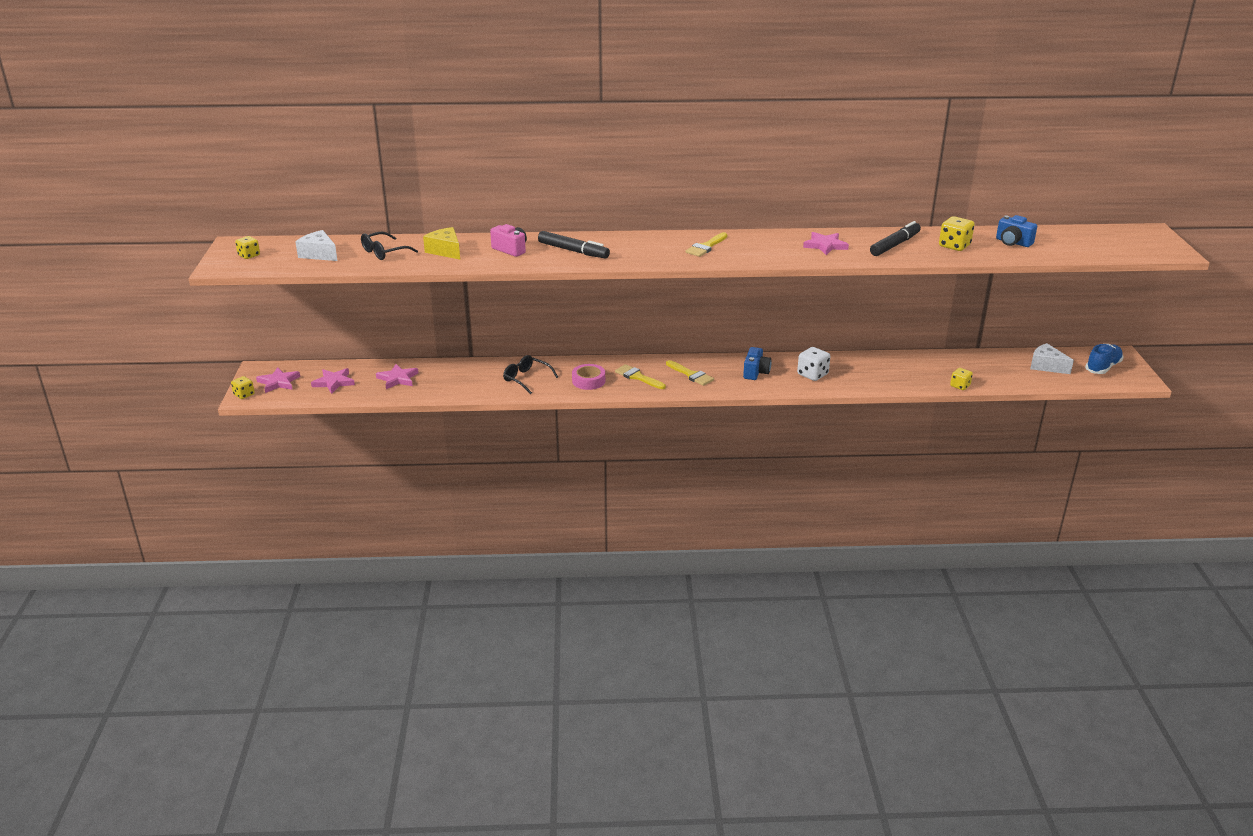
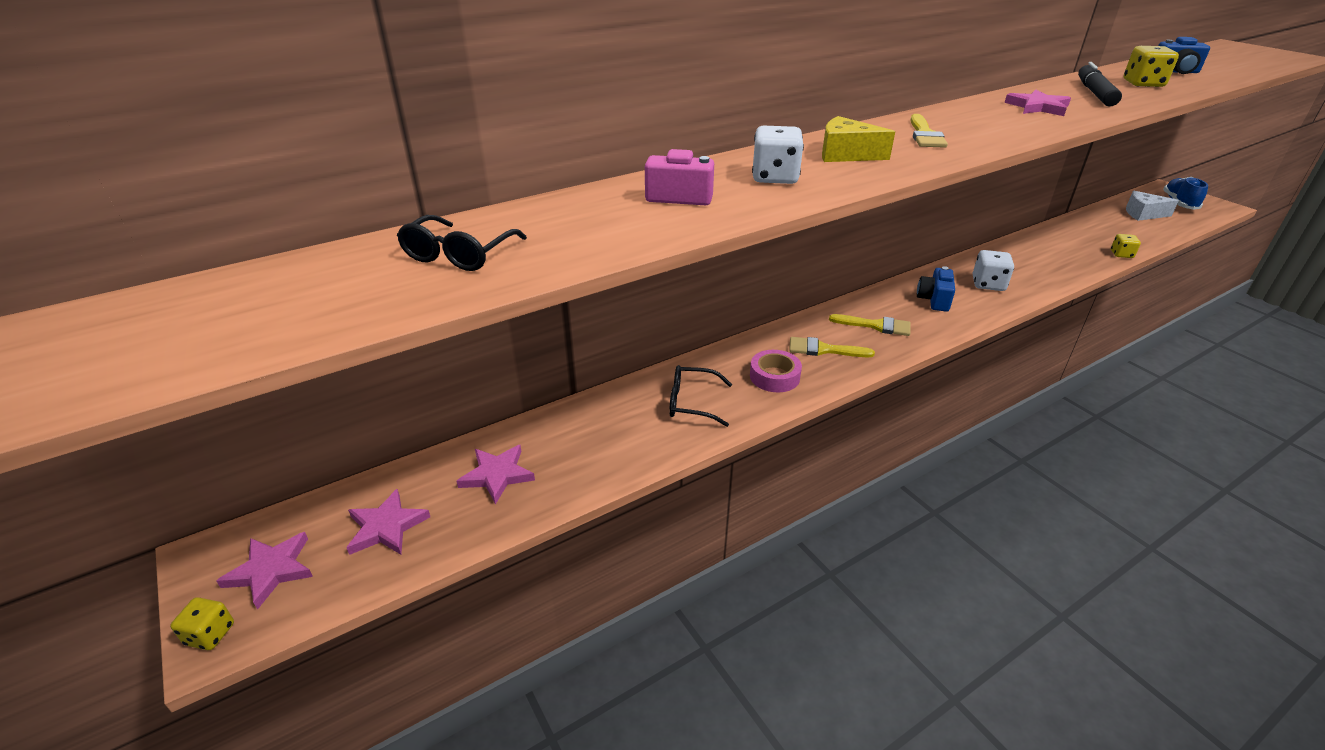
camera: 30 degrees left, 5 degrees up
(249, 255) = (130, 342): yellow dice -> none
(319, 254) = (317, 294): white cheese -> none
(445, 251) = (574, 224): yellow cheese -> yellow cheese (846, 154)
(573, 251) = (775, 177): black marker -> white dice
(755, 372) = (934, 300): blue camera -> blue camera turned 150 degrees counterclockwise

